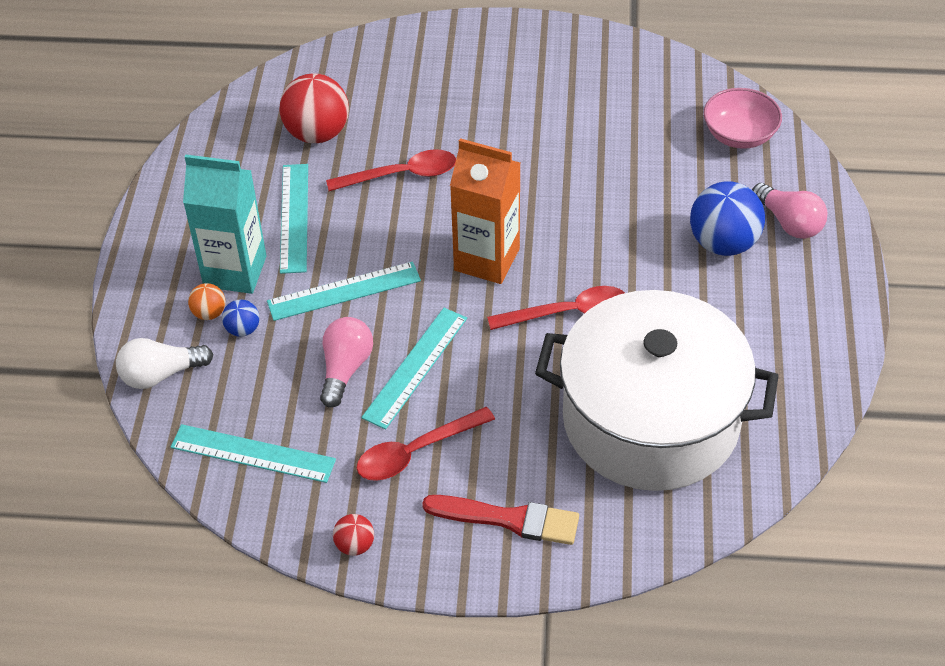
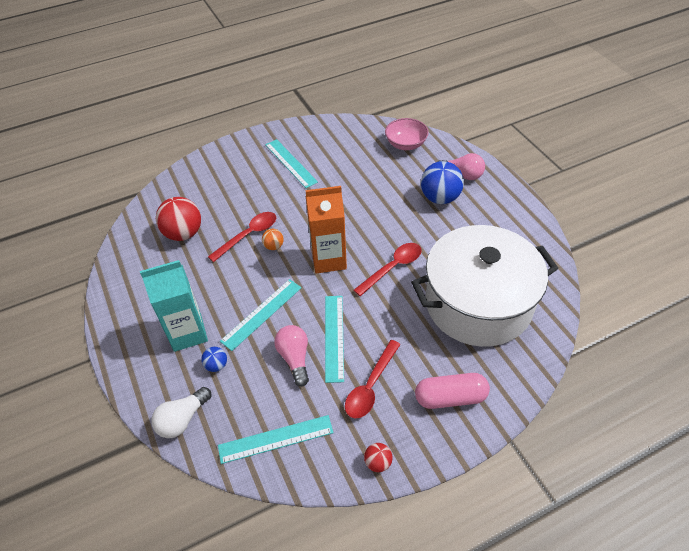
camera: 30 degrees left, 0 degrees up
(209, 313) = (188, 366): orange ball -> orange ball (274, 246)
(294, 217) = (202, 285): turquoise ruler -> turquoise ruler (290, 163)
(509, 519) = (450, 397): red brush -> pink capsule

